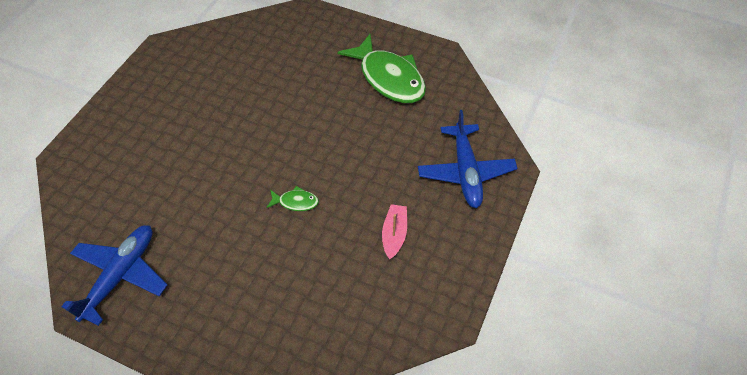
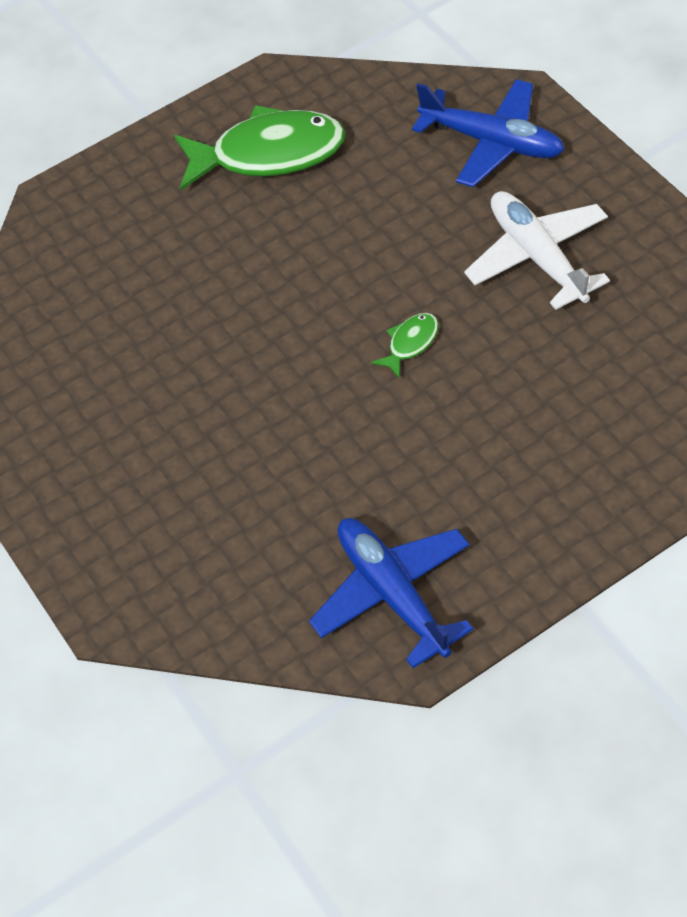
camera: 50 degrees left, 0 degrees up
(394, 234) = (537, 257): pink boat -> white plane

